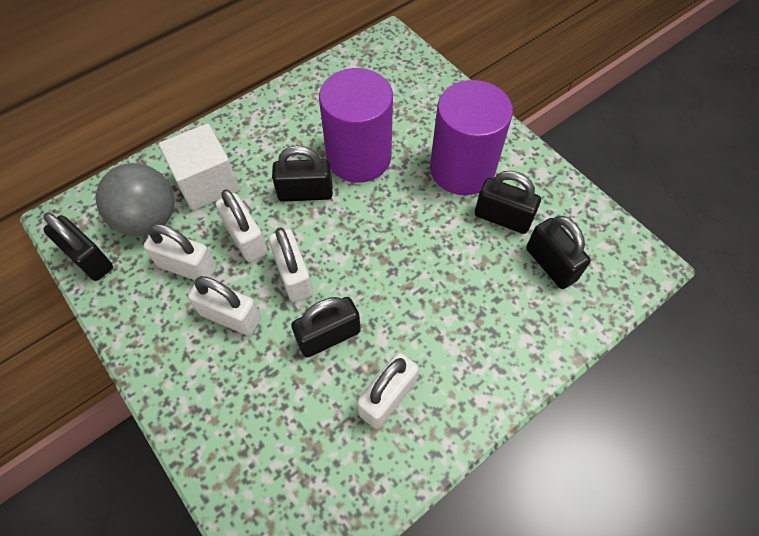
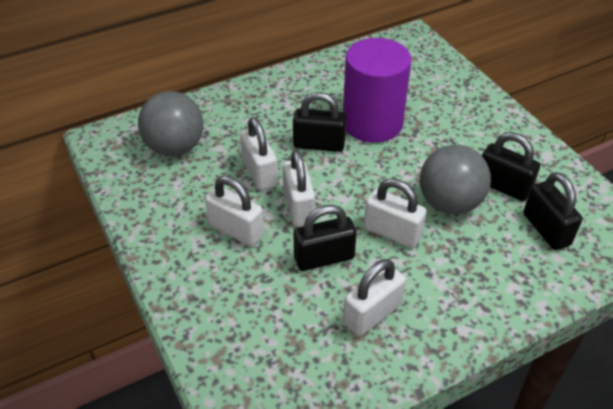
camera: 10 degrees right, 15 degrees down
(89, 259) = (118, 170): black padlock -> none
(187, 267) = (203, 187): white padlock -> white padlock (392, 232)
(207, 183) = (231, 126): white cube -> none
(450, 247) = (449, 203): none -> grey ball
(462, 169) = (469, 143): purple cylinder -> none

